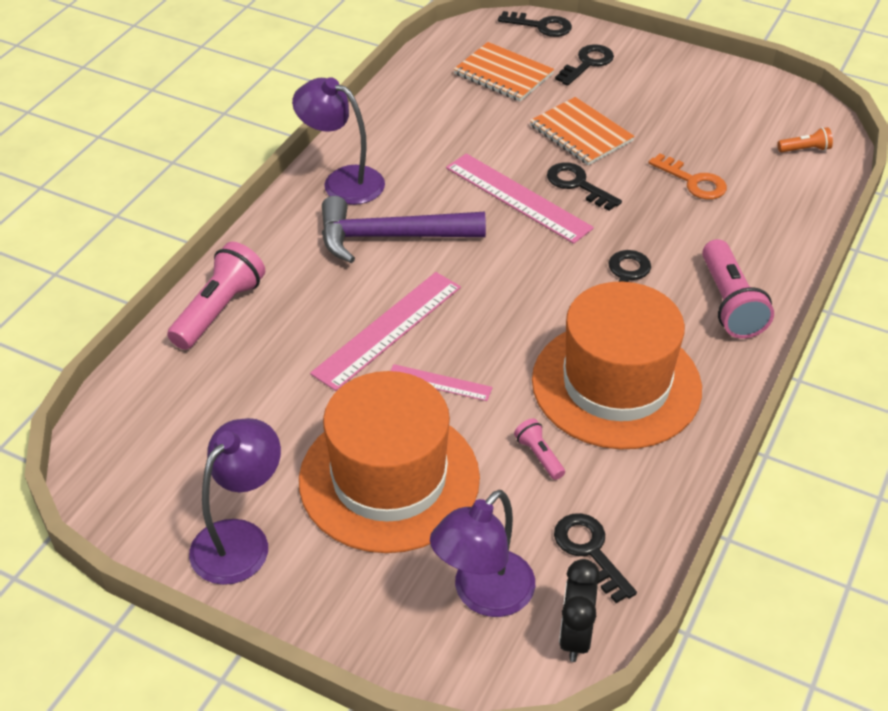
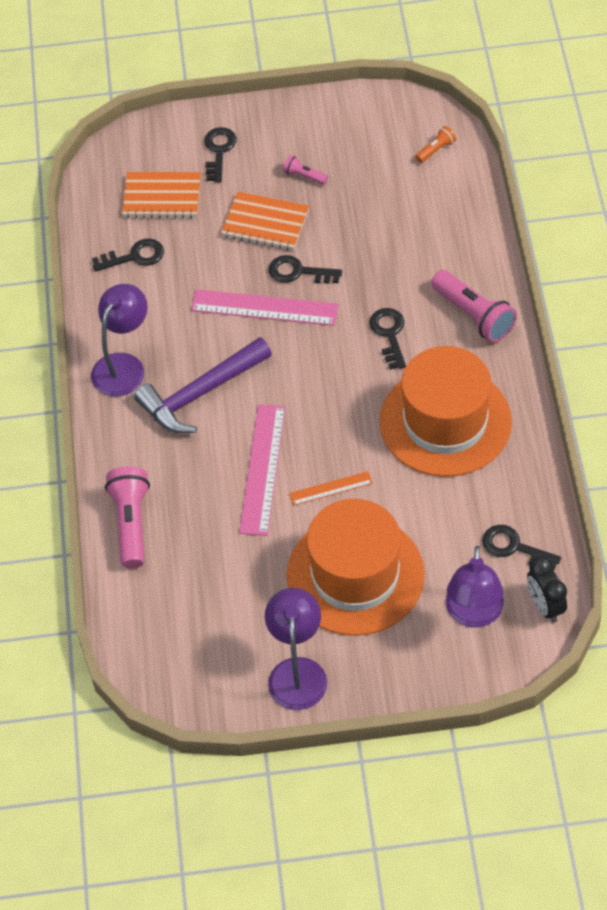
camera: 30 degrees left, 10 degrees up
(342, 181) = (123, 365): purple lamp -> purple lamp turned 120 degrees clockwise
(439, 382) = (330, 488): pink ruler -> orange ruler
(539, 456) = (435, 502): pink flashlight -> pink flashlight (304, 176)
(541, 26) = (153, 131): black key -> black key (134, 256)
(693, 181) = (378, 223): orange key -> none

